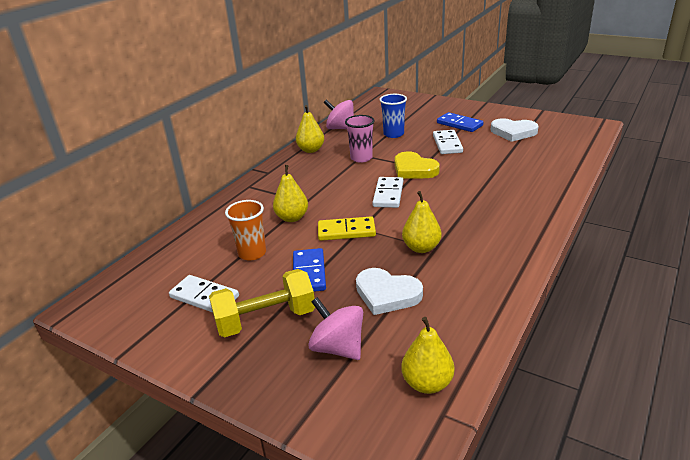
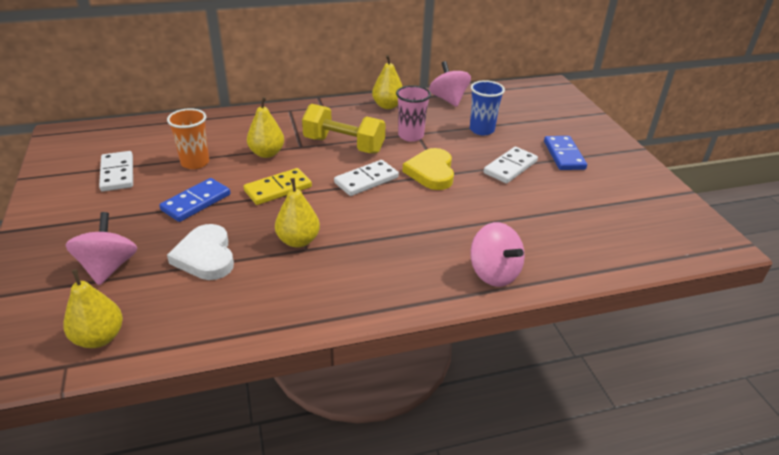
camera: 40 degrees right, 5 degrees up
(265, 320) = (114, 215): yellow dumbbell -> yellow dumbbell (344, 145)
(346, 231) = (278, 189): yellow domino -> yellow domino turned 75 degrees counterclockwise
(513, 132) = (603, 195): white heart -> none
(543, 195) = (494, 273): none -> pink spinning top

